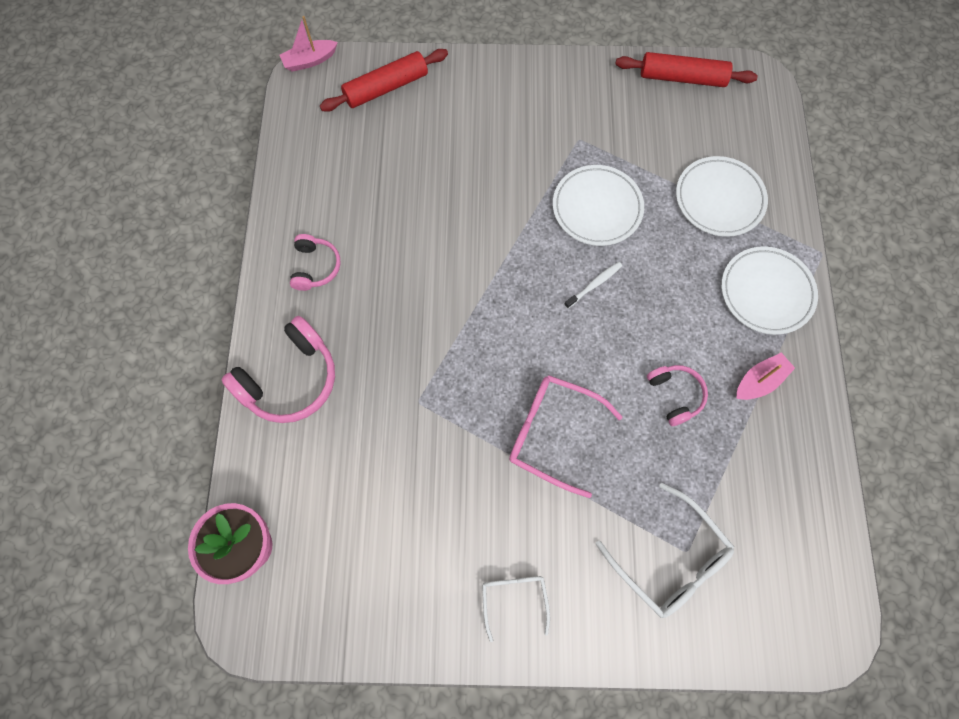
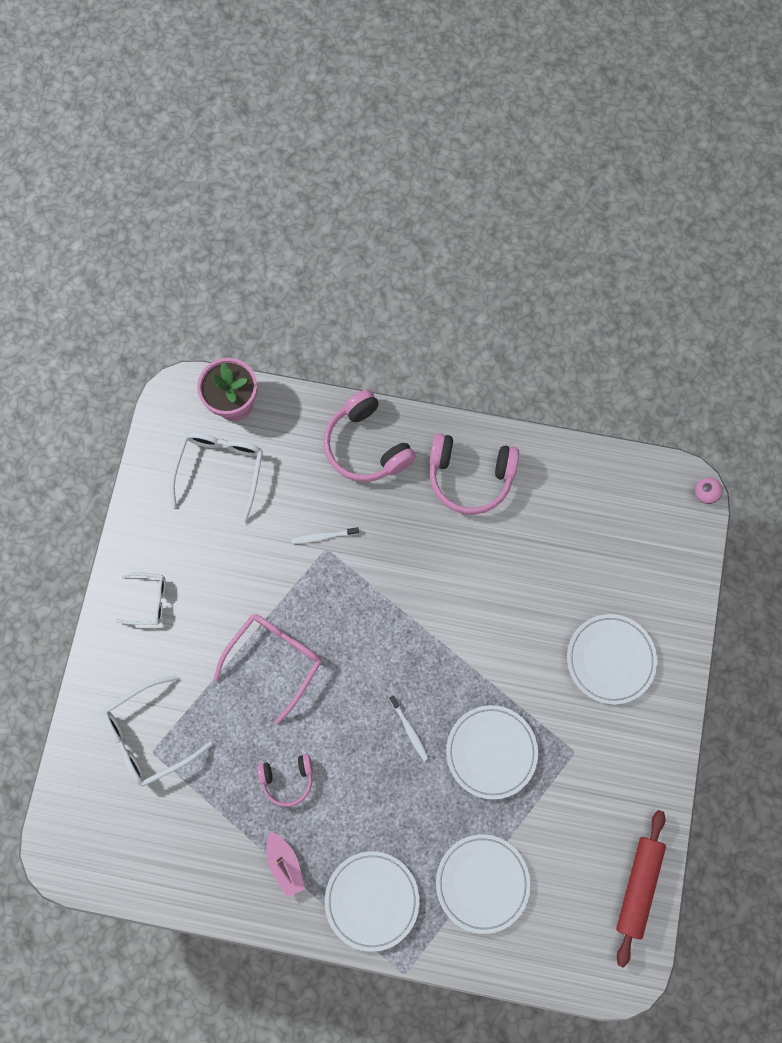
camera: 100 degrees right, 5 degrees up
(310, 61) = (704, 494): pink boat -> pink ball
(315, 267) = (470, 476): pink headphones -> pink headphones, size x1.74
(338, 545) = (220, 470): none -> white glasses
(386, 87) = (662, 565): red rolling pin -> none
(403, 407) = (323, 536): none -> white toothbrush
(485, 120) = (610, 659): none -> white plate

